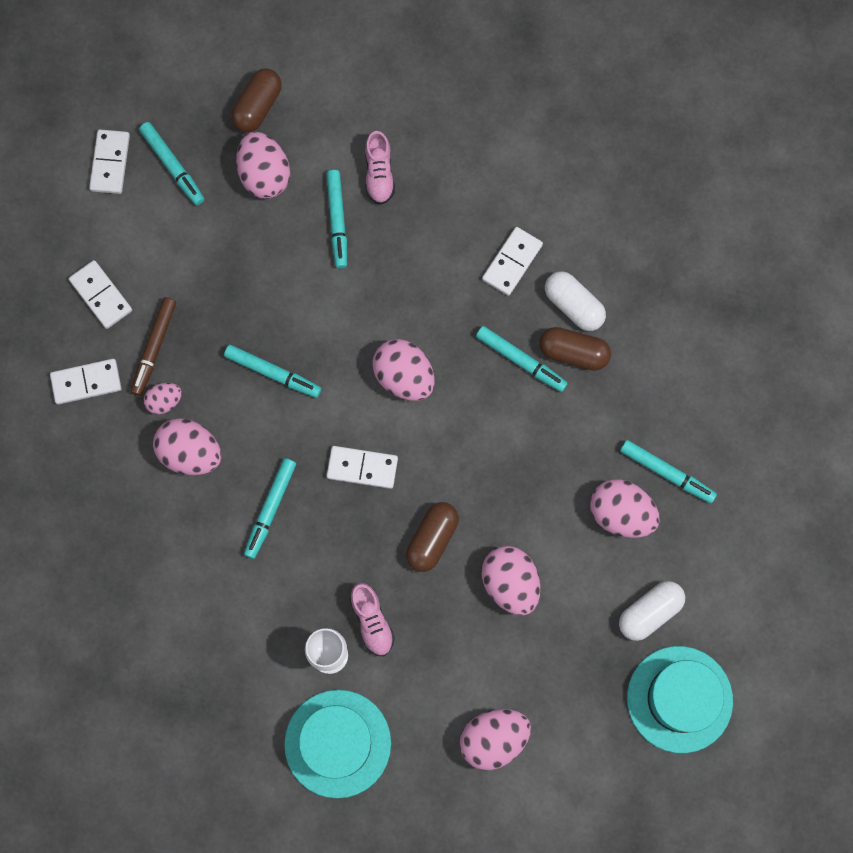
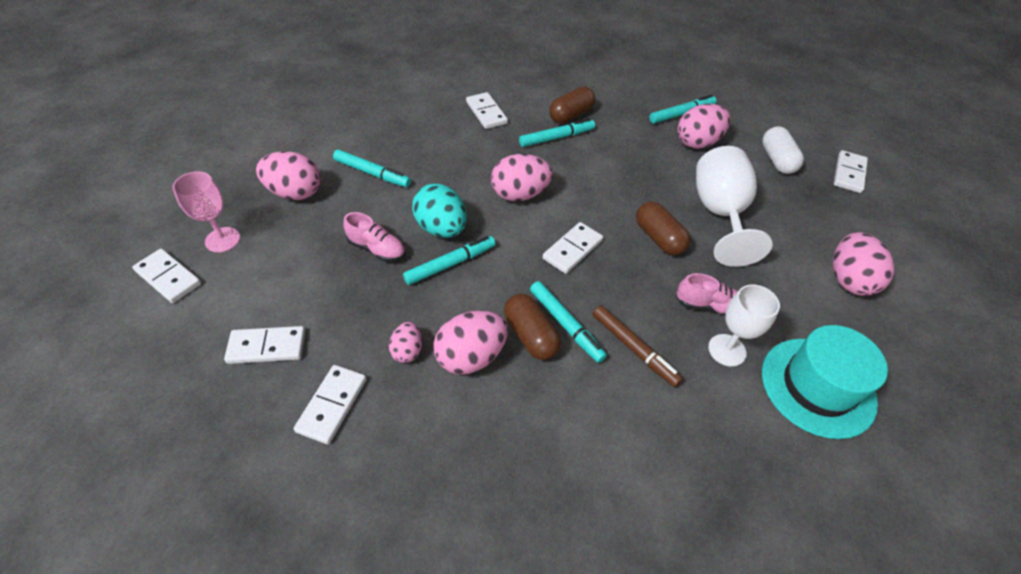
camera: 60 degrees left, 25 degrees down
(154, 348) = (353, 332): brown marker -> brown marker (634, 349)
(173, 166) = (222, 240): turquoise marker -> pink goblet
(258, 107) = (243, 172): brown capsule -> brown capsule (530, 335)
(309, 336) = (441, 228): none -> turquoise egg
(379, 174) = (363, 139): pink shoe -> pink shoe (377, 249)
(510, 583) = (719, 213): pink egg -> white goblet
(573, 306) = (539, 102): white capsule -> none
(679, 699) = (849, 173): turquoise hat -> white domino

